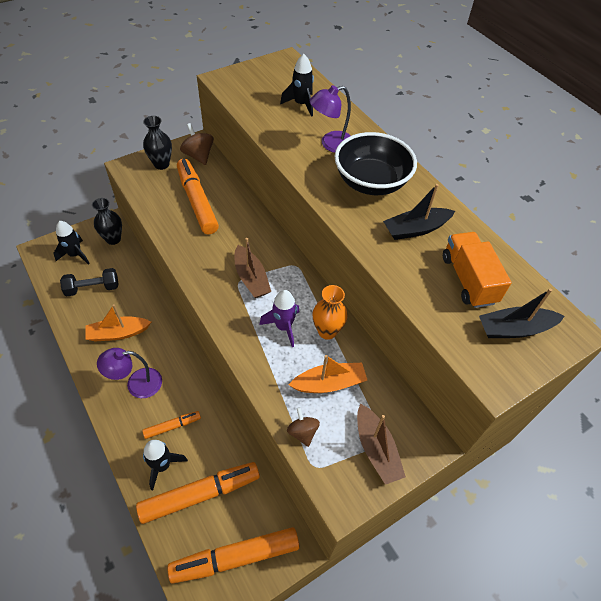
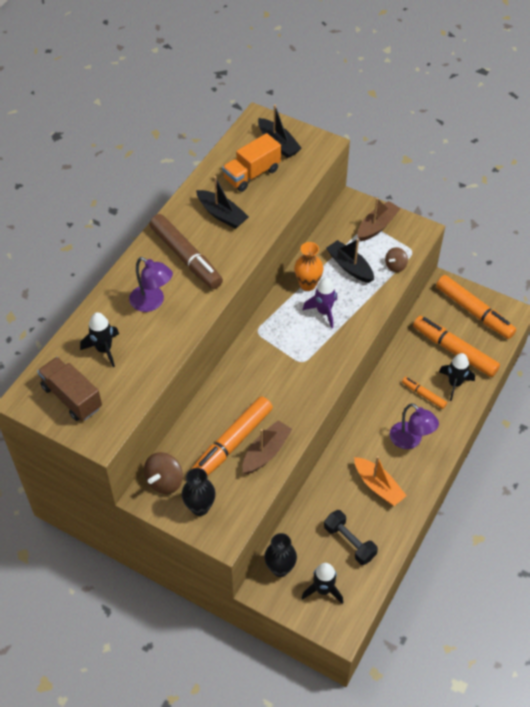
camera: 115 degrees left, 0 degrees up
(251, 278) = (292, 354): brown boat -> brown boat (266, 452)
(269, 78) = (72, 397): none -> brown truck
(329, 383) = (349, 266): orange boat -> black boat
(371, 182) = (186, 257): black bowl -> brown marker

